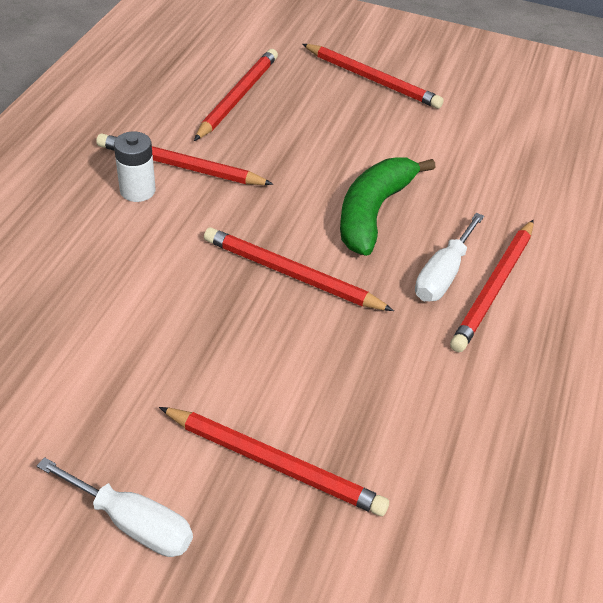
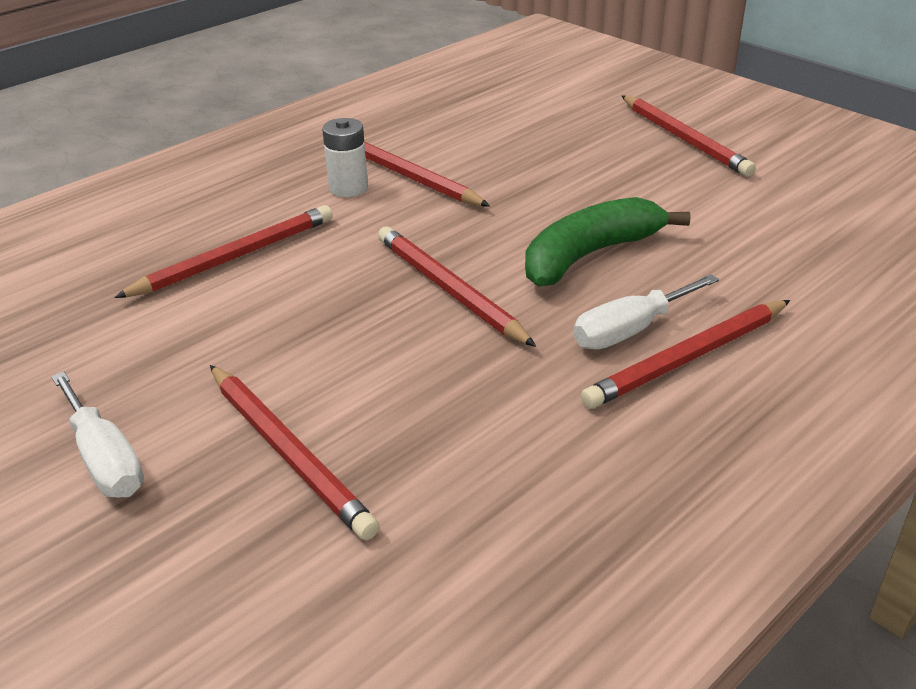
camera: 30 degrees right, 10 degrees down
(238, 97) = (516, 131): red pencil -> red pencil (235, 257)

